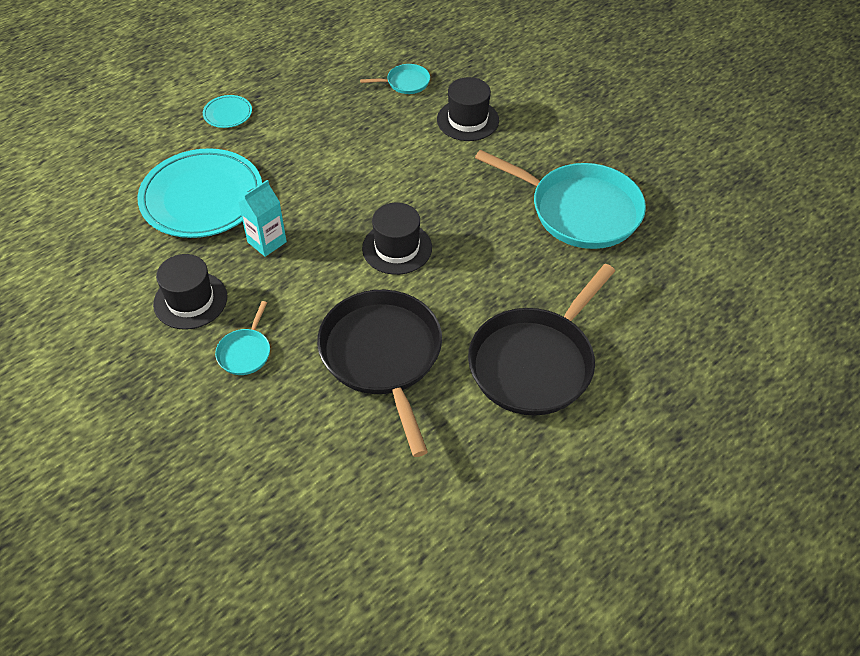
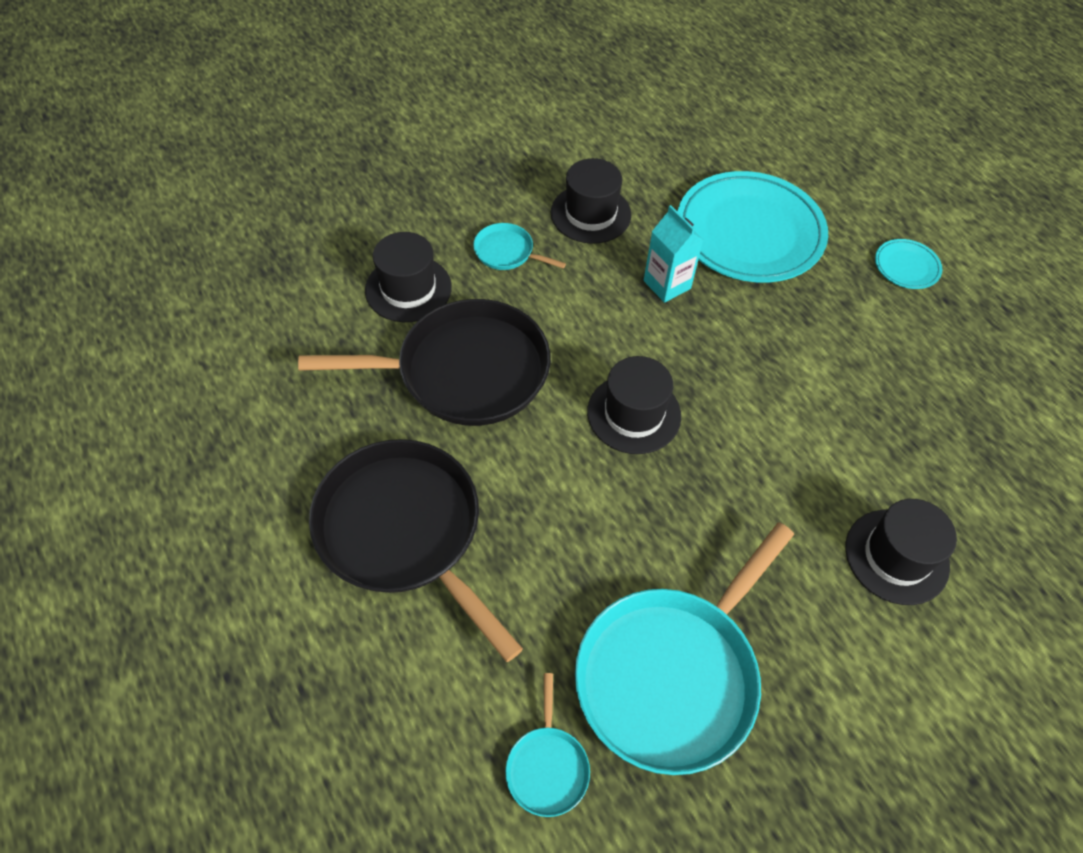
camera: 100 degrees right, 5 degrees up
(301, 416) = (408, 289): none -> black hat
(406, 82) = (988, 485): turquoise pan -> turquoise pan (547, 767)

